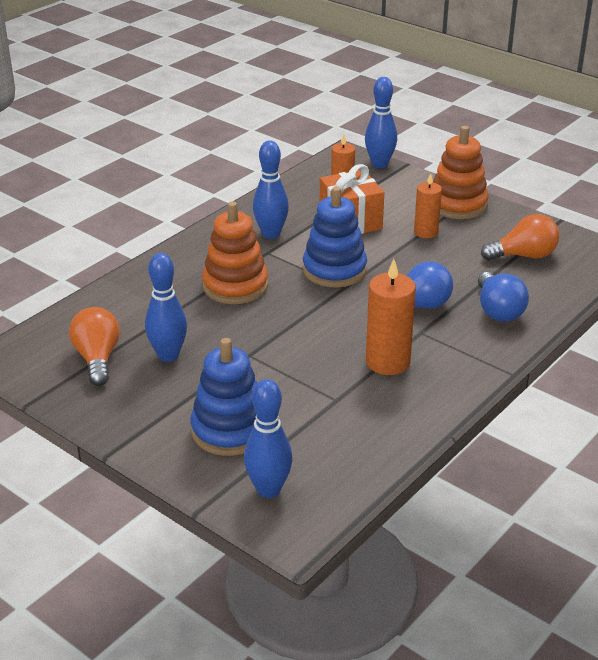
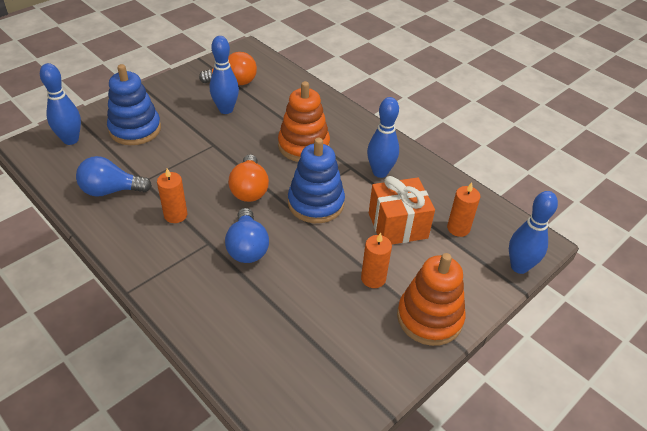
camera: 95 degrees right, 10 degrees up
(387, 362) = (175, 215): orange candle -> orange candle, size x0.64
(498, 310) = (223, 305): blue light bulb -> blue light bulb (111, 190)
(524, 256) = (316, 353): orange light bulb -> orange light bulb (249, 189)

